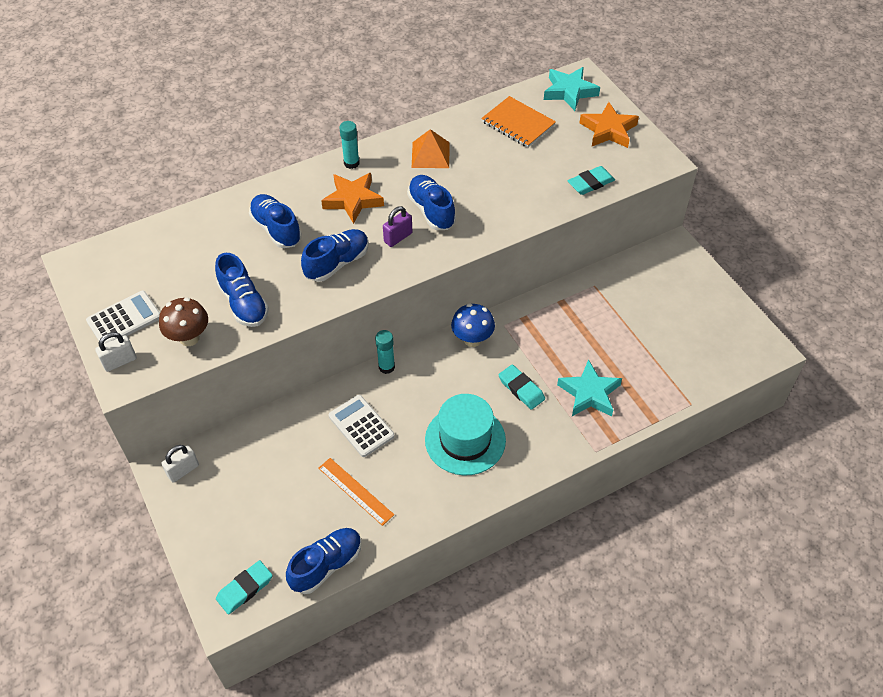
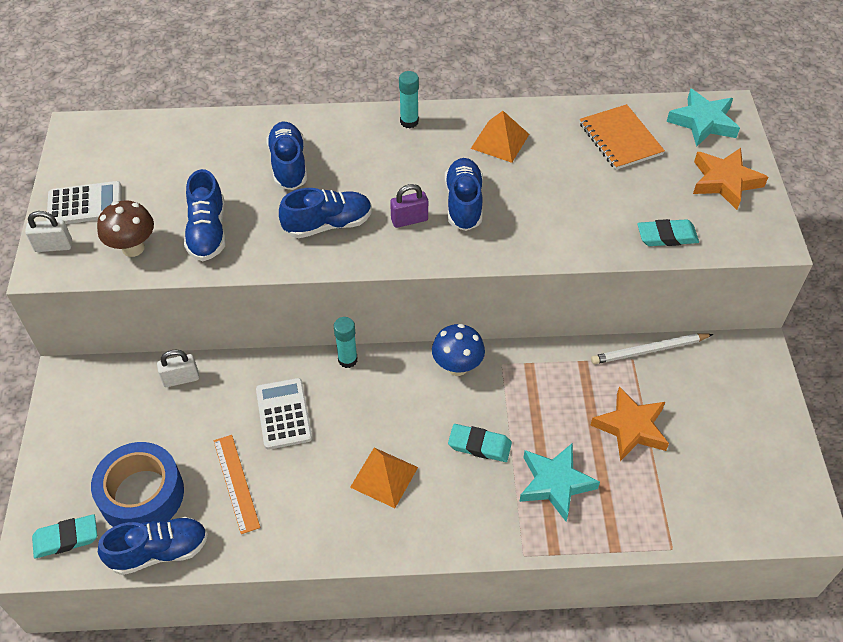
camera: 25 degrees right, 0 degrees up
(183, 470) = (83, 385): white padlock -> white padlock (181, 379)
(286, 531) = (142, 494): none -> blue tape
(353, 200) = (386, 162): orange star -> orange star (631, 427)
(465, 440) = (384, 477): turquoise hat -> orange pyramid
(521, 389) = (479, 445): turquoise eraser -> turquoise eraser turned 60 degrees counterclockwise
(602, 275) = (649, 350): none -> white pencil

